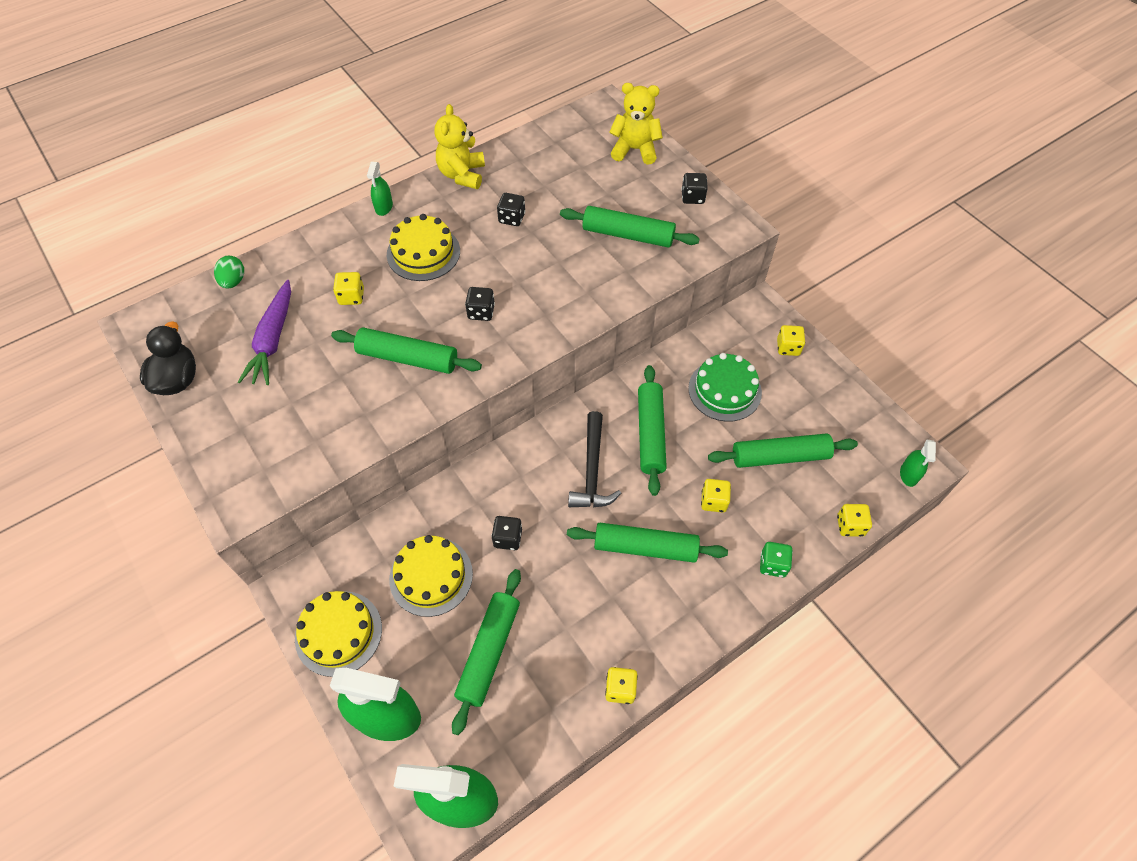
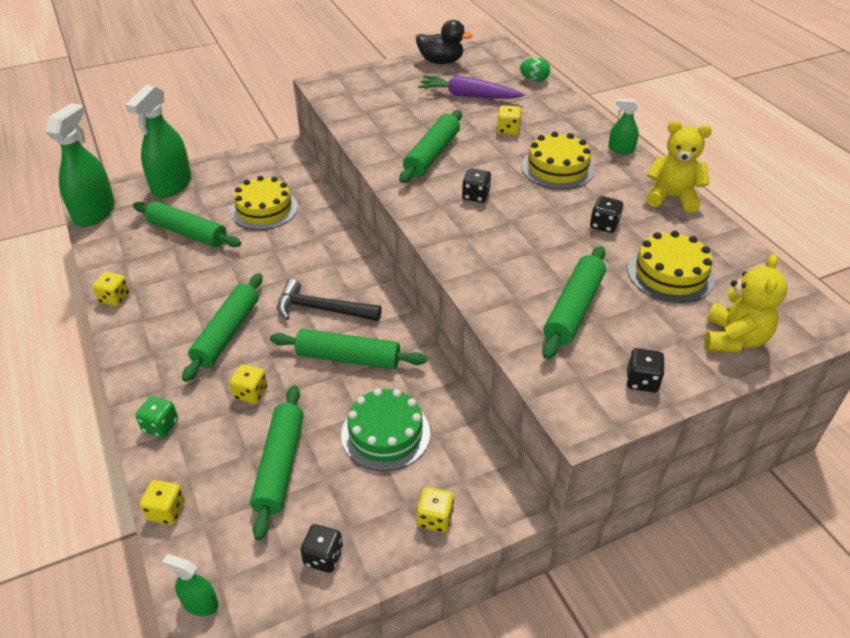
camera: 100 degrees right, 15 degrees down
(338, 633) = (243, 167): yellow cake -> yellow cake (670, 274)
(508, 538) = (277, 250): black dice -> black dice (323, 557)

